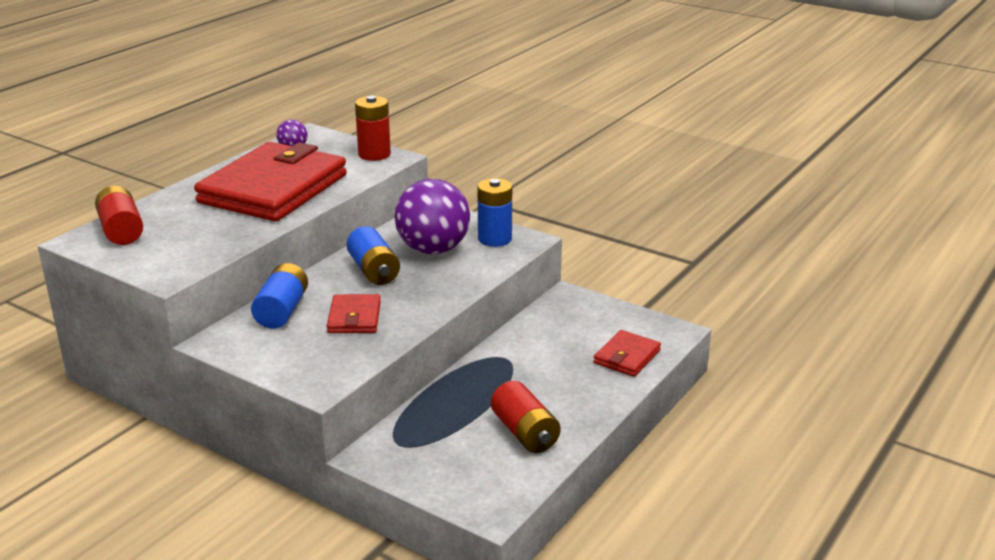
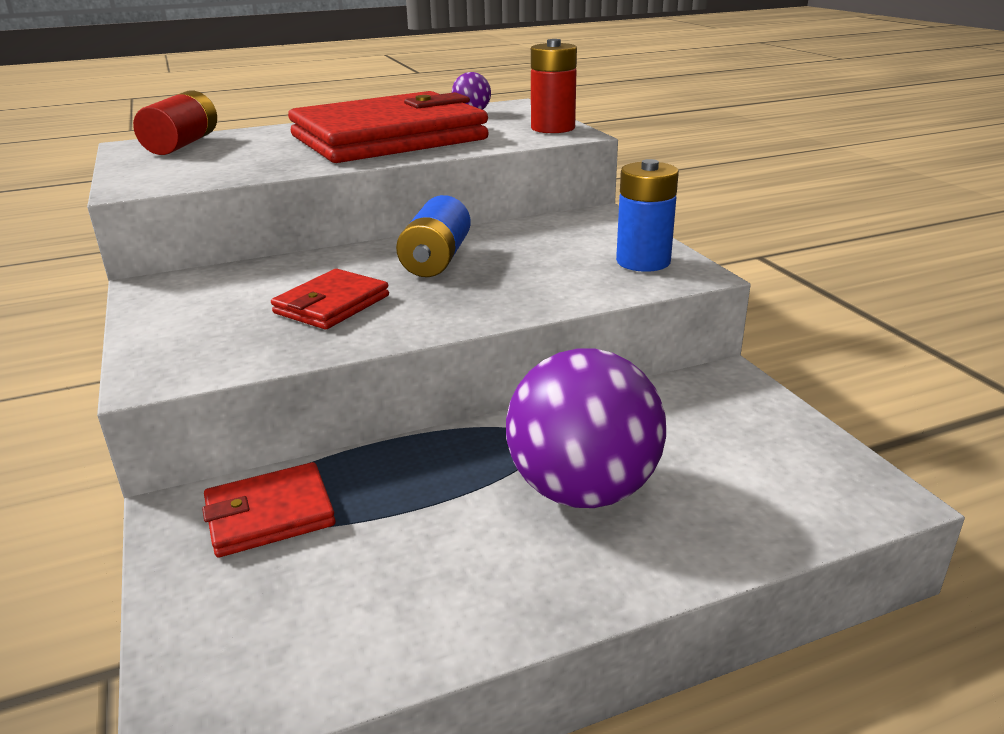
camera: 35 degrees right, 0 degrees up
(282, 311) = (269, 274): blue battery -> none
(433, 249) = (543, 255): purple ball -> purple ball (583, 490)
(525, 433) = (427, 577): red battery -> none
(627, 357) = (743, 509): red wallet -> red wallet (270, 514)

